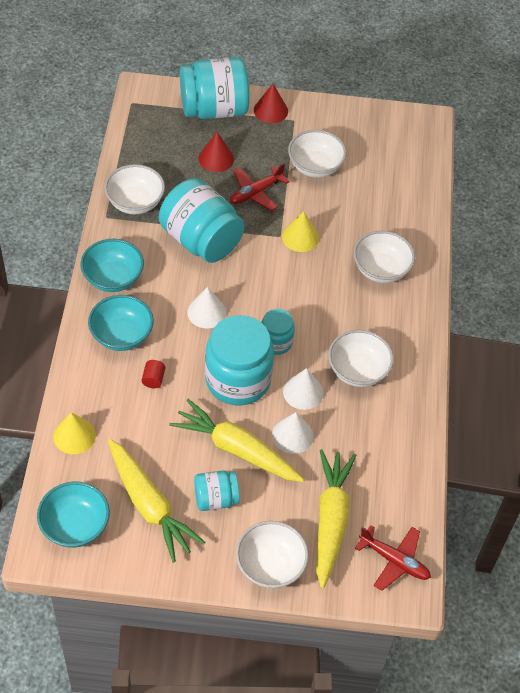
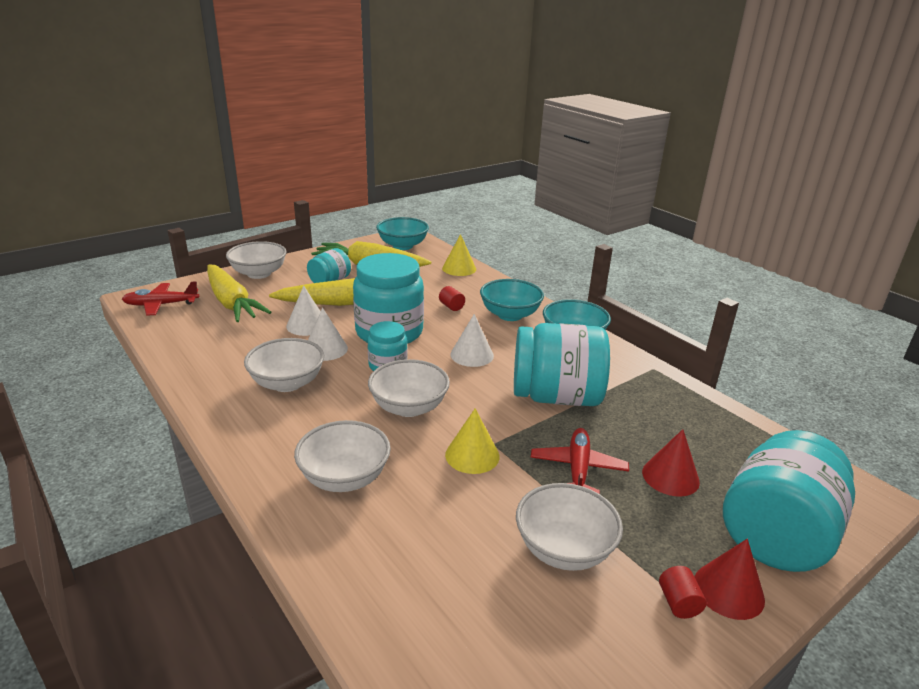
camera: 140 degrees right, 25 degrees down
(135, 202) = (655, 391): white bowl -> white bowl (409, 407)
(297, 121) = (678, 603): none -> red cylinder

